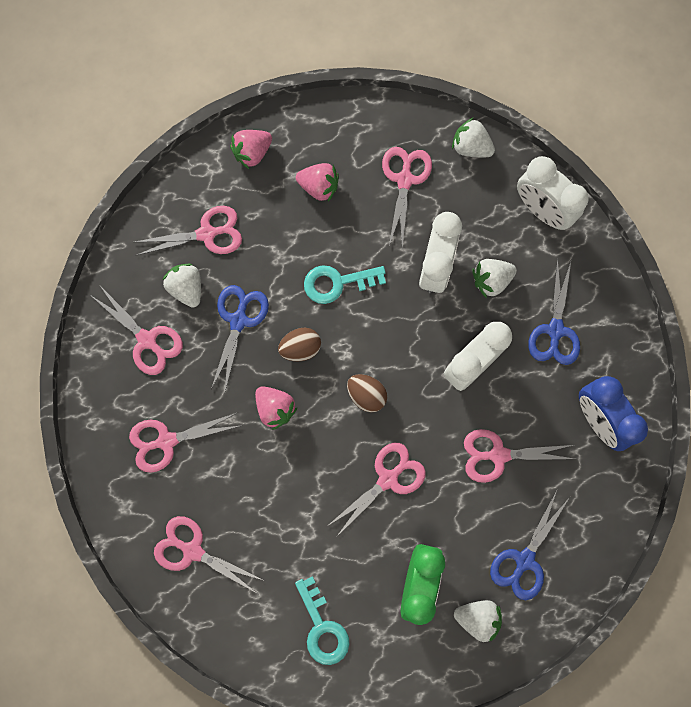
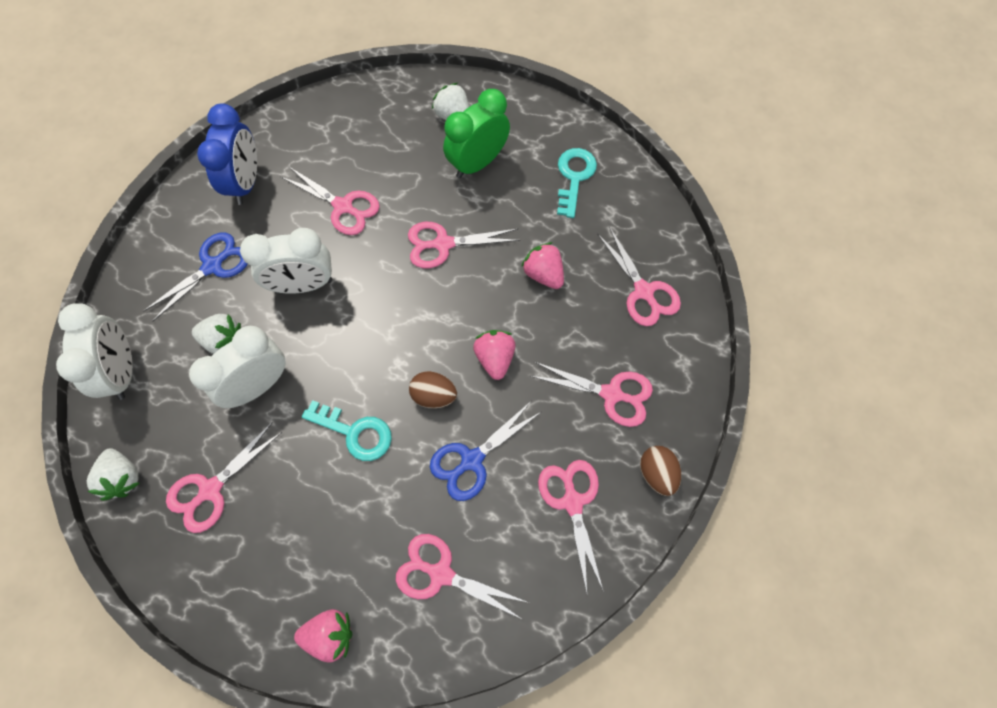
camera: 145 degrees left, 10 degrees down
(187, 288) = (500, 528): white strawberry -> none
(319, 187) = (295, 543): pink strawberry -> pink strawberry (543, 274)
(366, 395) = (408, 318): brown egg -> brown egg (657, 473)
(524, 560) = (388, 130): blue scissors -> none

